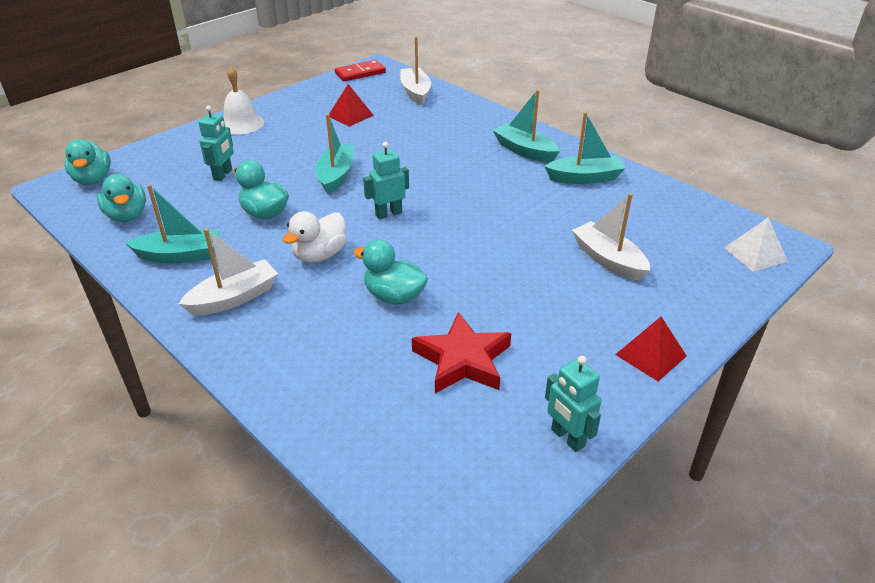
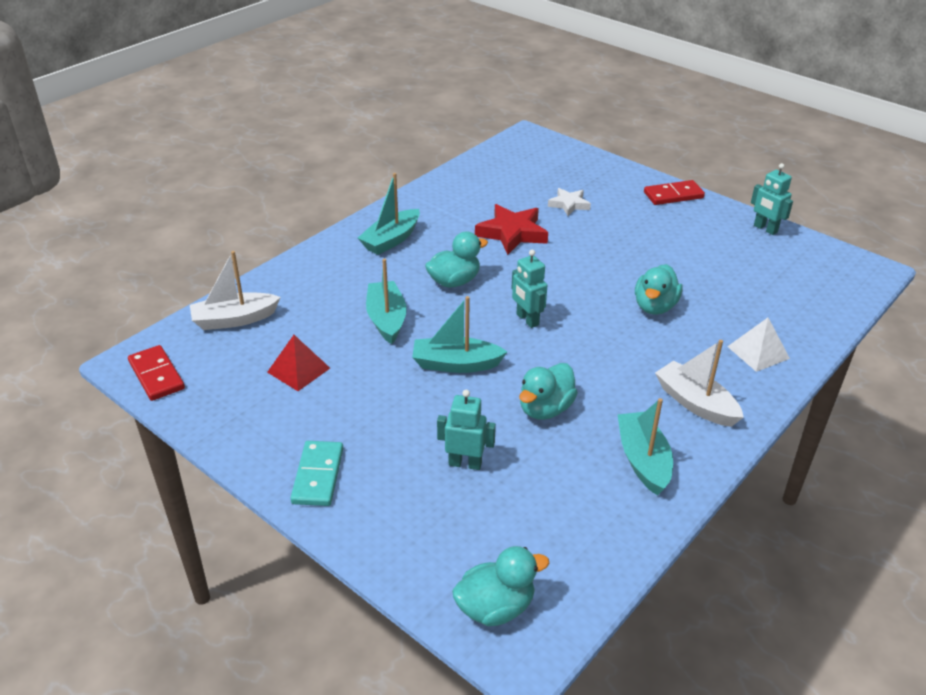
camera: 95 degrees left, 0 degrees up
(127, 215) = (578, 534): turquoise duck -> turquoise duck (454, 281)
(241, 124) = (318, 475): white bell -> turquoise domino
(319, 255) = (610, 357): white duck -> none
(462, 360) = (715, 269): red star -> red star (512, 233)
(567, 438) = (765, 229): turquoise robot -> turquoise robot turned 90 degrees clockwise
(585, 178) = (442, 209): turquoise boat -> turquoise boat (386, 319)
(608, 260) = (569, 204): white boat -> white star
(651, 355) = (673, 195): red pyramid -> red domino
(755, 254) = (543, 147): white pyramid -> white pyramid (758, 352)

